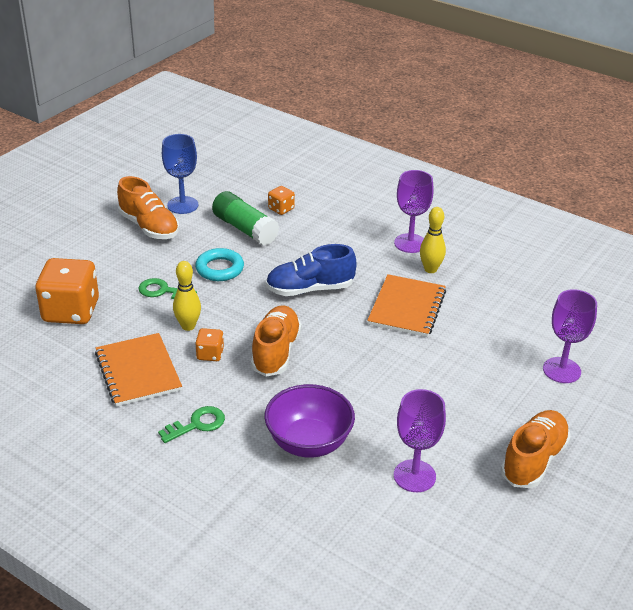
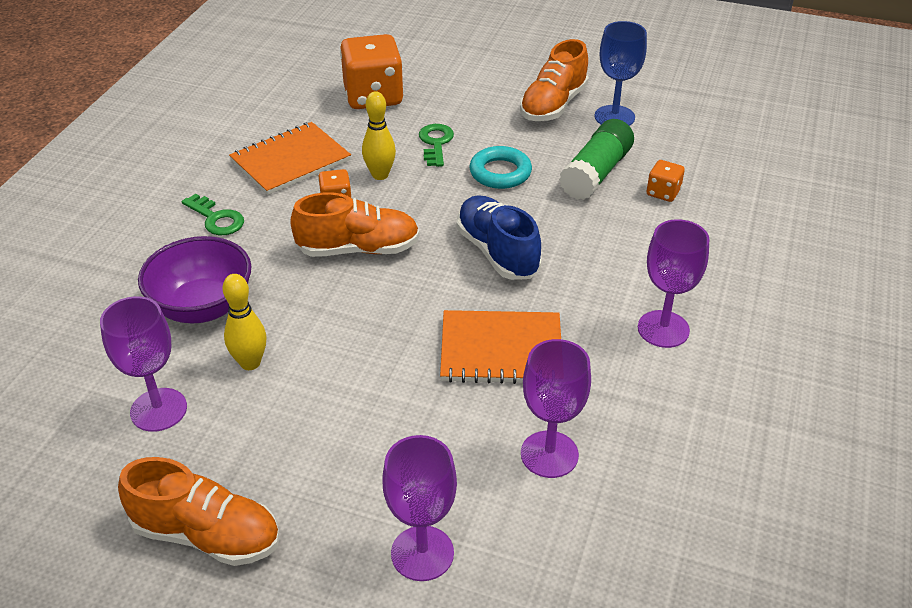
camera: 75 degrees right, 5 degrees up
(430, 269) = (609, 361): yellow bowling pin -> yellow bowling pin (250, 363)
(498, 308) = (549, 454): none -> purple goblet

